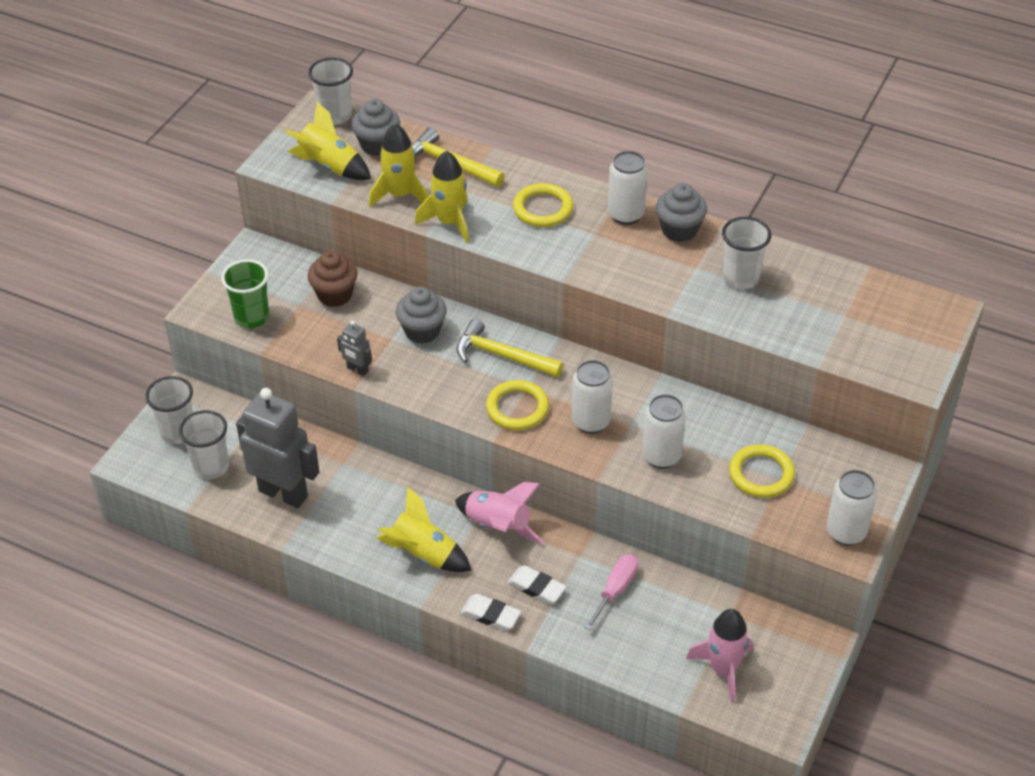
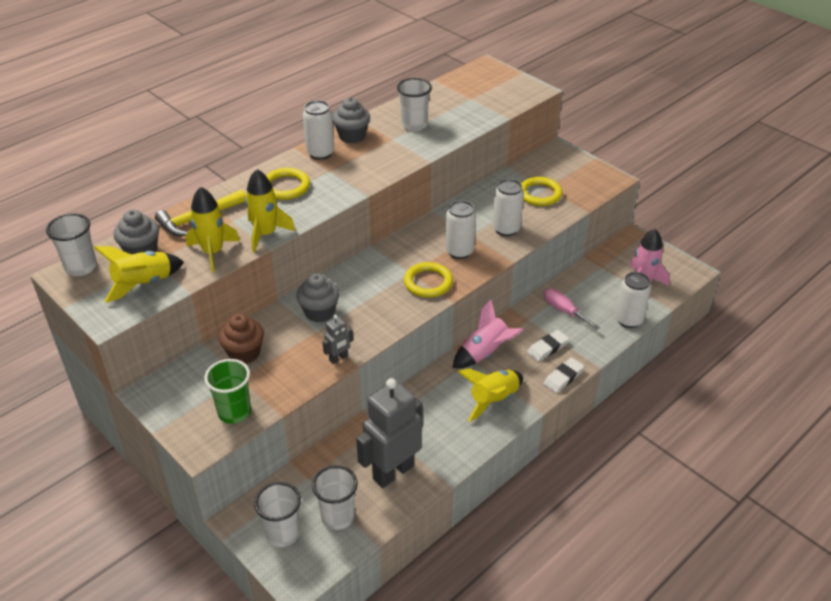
camera: 70 degrees left, 5 degrees down
(502, 356) = (371, 277): yellow hammer -> none
(846, 532) = (599, 176): white can -> white can (628, 320)

